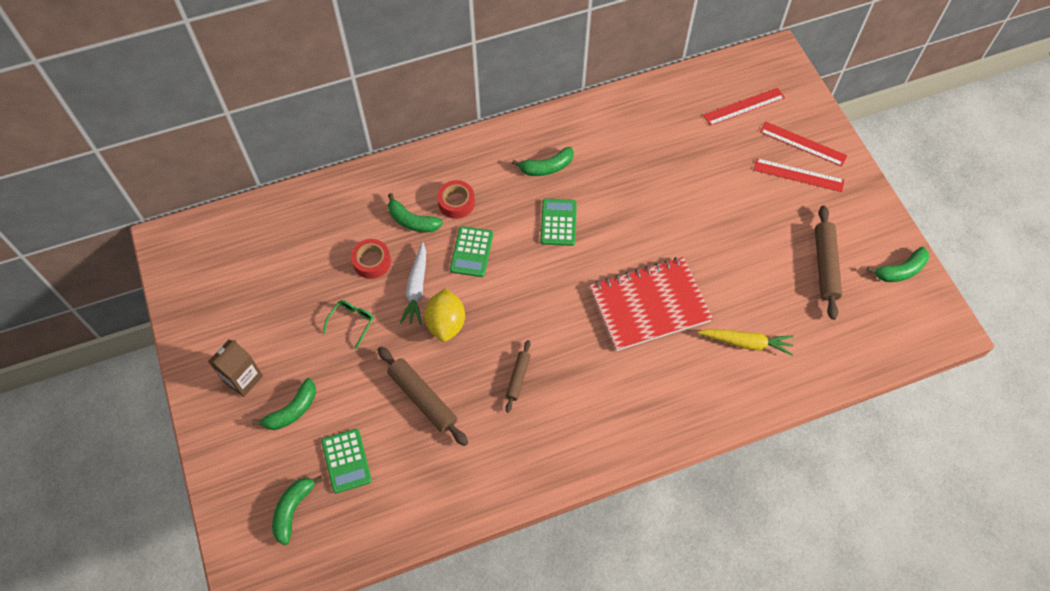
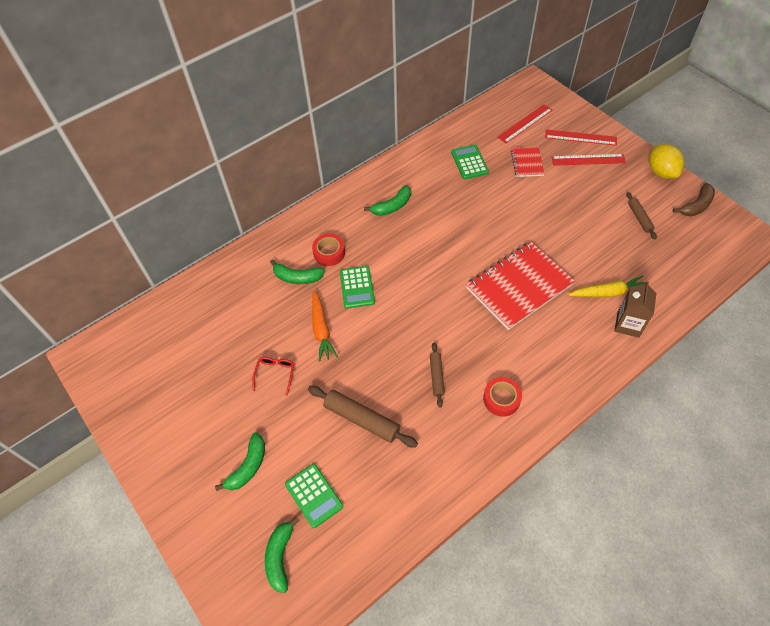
camera: 15 degrees left, 5 degrees down
(243, 378) = (193, 452): brown carton -> brown carton (628, 324)
(352, 322) = (275, 374): green glasses -> red glasses
(372, 262) = (275, 319): red tape -> red tape (501, 399)
(416, 288) = (321, 329): white carrot -> orange carrot
(446, 323) = (358, 350): yellow lemon -> yellow lemon (661, 172)
(558, 222) = (419, 245): green calculator -> green calculator (469, 162)
(724, 157) = (527, 162): none -> red notebook
(825, 265) = (639, 218): brown rolling pin -> brown rolling pin, size x0.59
(900, 271) = (696, 206): green banana -> brown banana

